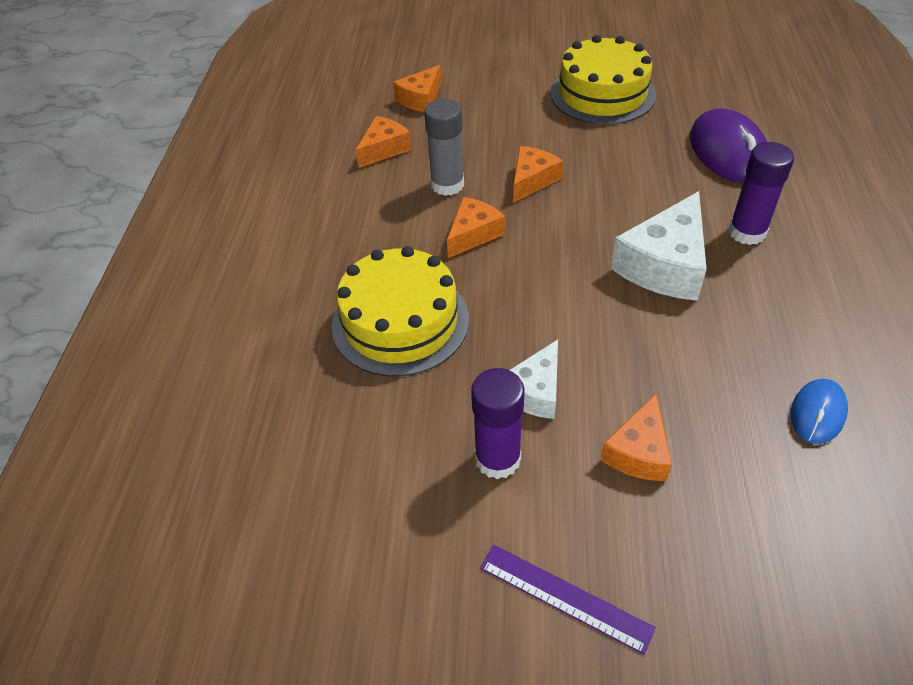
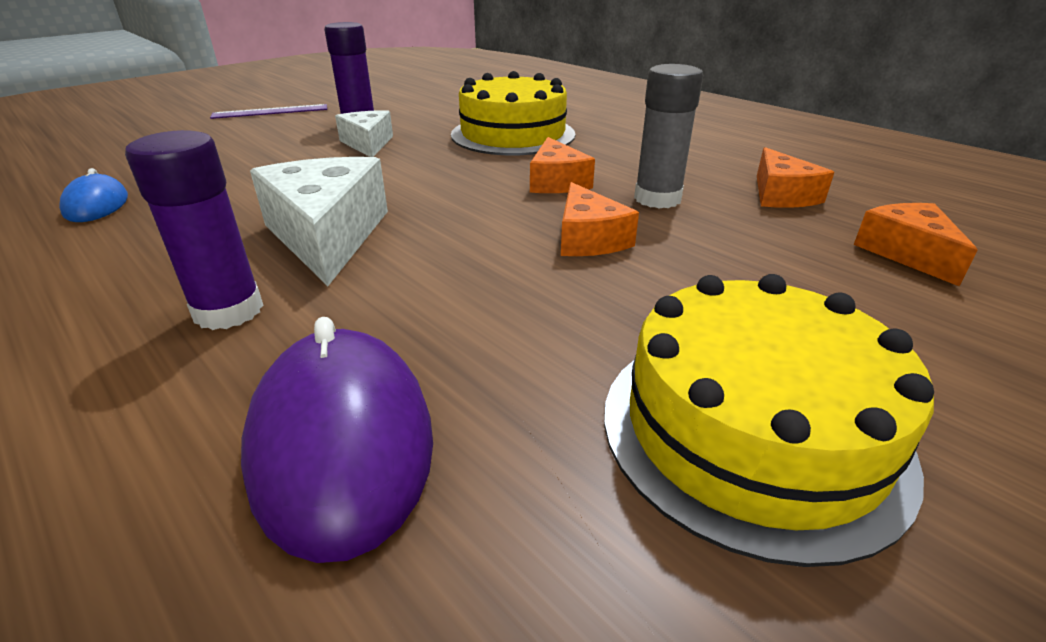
camera: 130 degrees right, 15 degrees down
(638, 451) = (262, 149): orange cheese -> none
(728, 152) = (341, 441): purple mouse -> purple mouse turned 45 degrees clockwise

